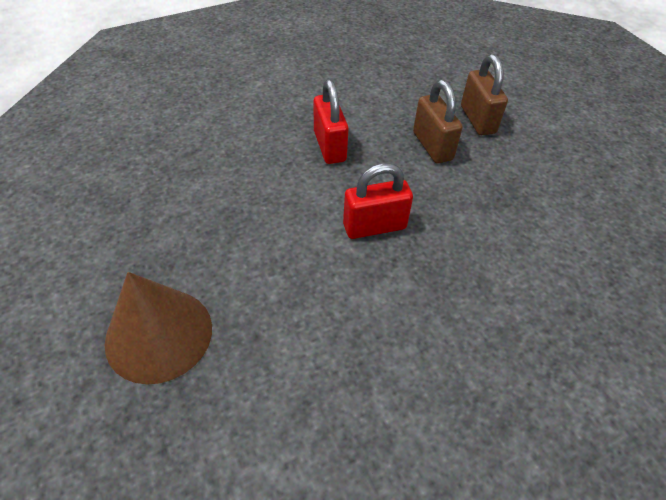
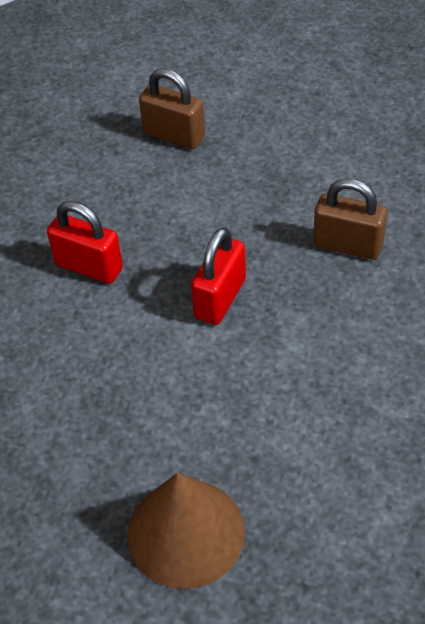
camera: 45 degrees left, 0 degrees up
(432, 146) = (171, 191): brown padlock -> brown padlock (348, 245)

